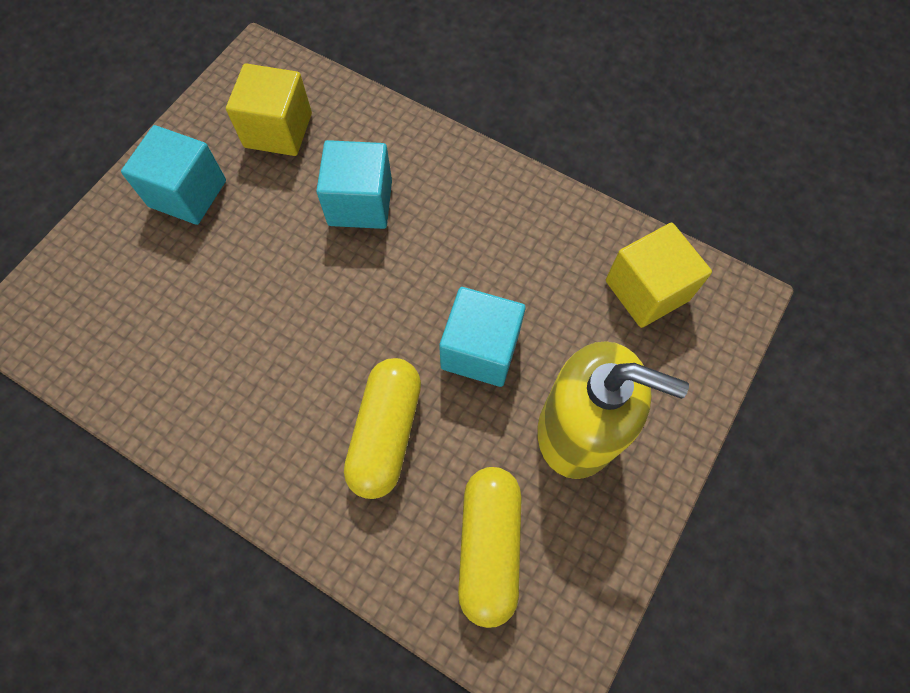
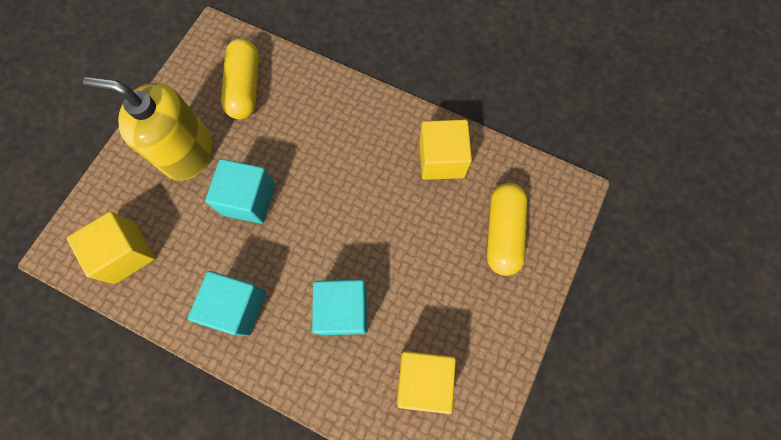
camera: 175 degrees right, 5 degrees up
(184, 386) = (441, 159): none -> yellow cube
(188, 193) = (482, 307): turquoise cube -> turquoise cube (237, 306)
(386, 433) = (308, 142): yellow capsule -> yellow capsule (502, 232)

